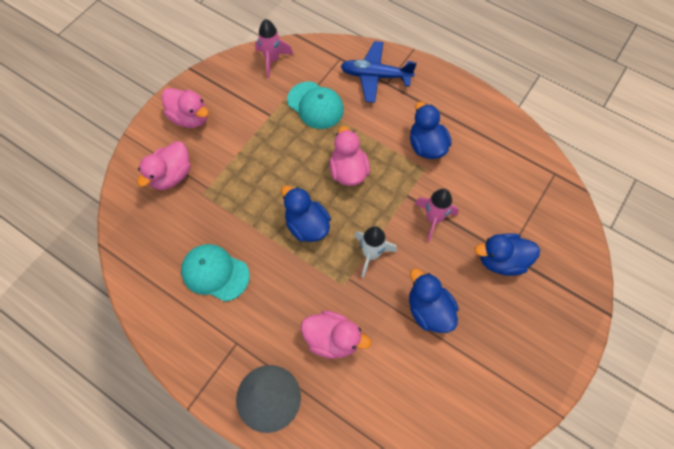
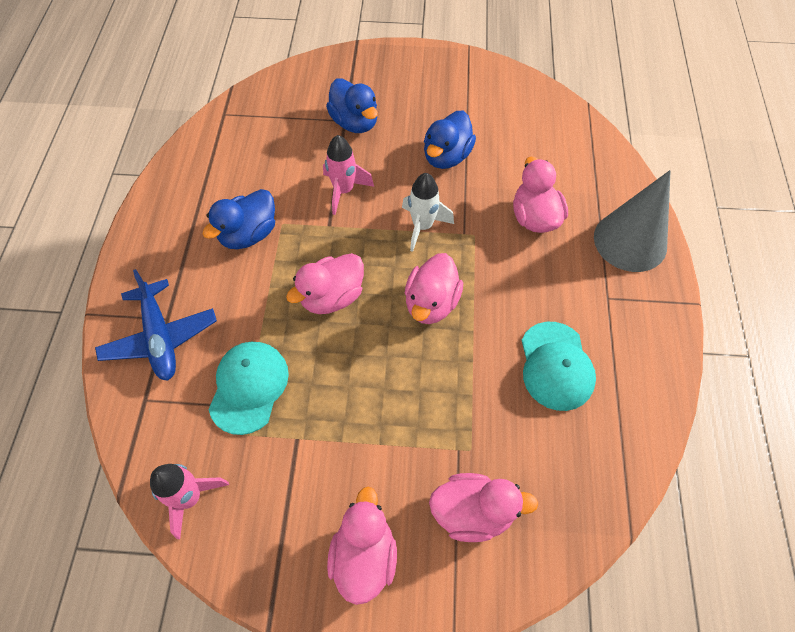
camera: 120 degrees left, 5 degrees down
(307, 225) = (431, 303): blue duck -> pink duck

